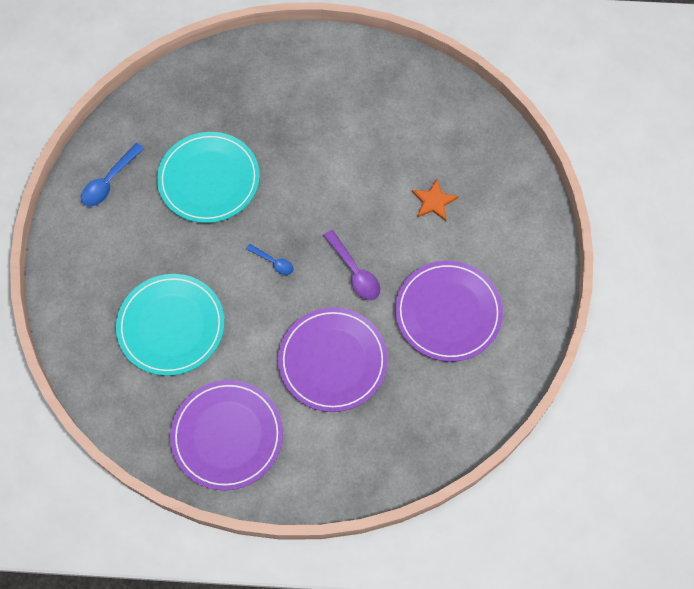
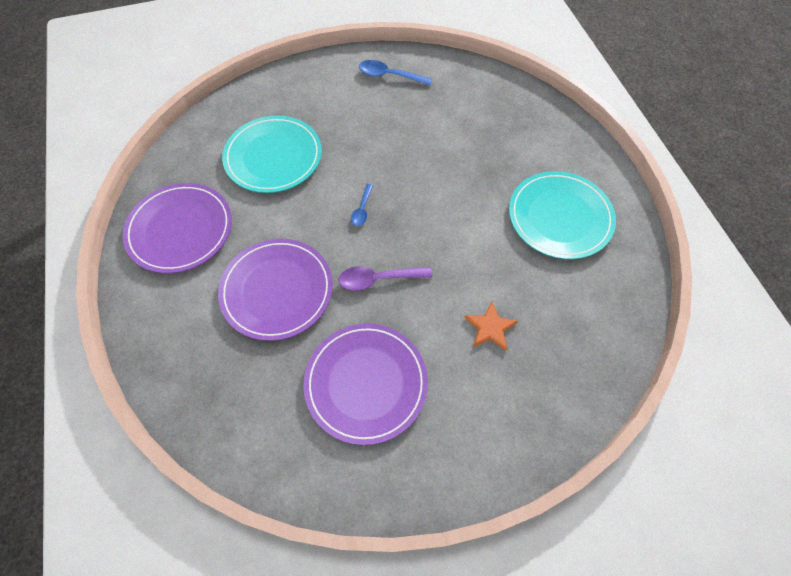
camera: 70 degrees right, 5 degrees down
(209, 179) = (423, 137): turquoise plate -> turquoise plate (560, 217)
(354, 272) = (378, 279): purple spoon -> purple spoon turned 45 degrees clockwise

